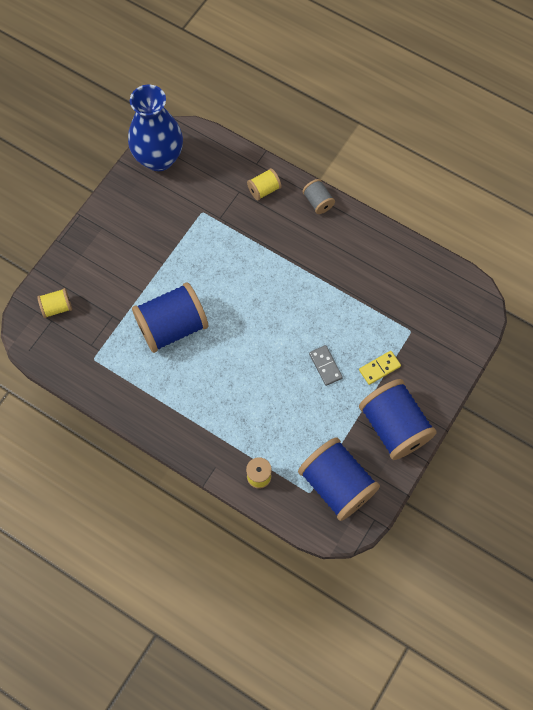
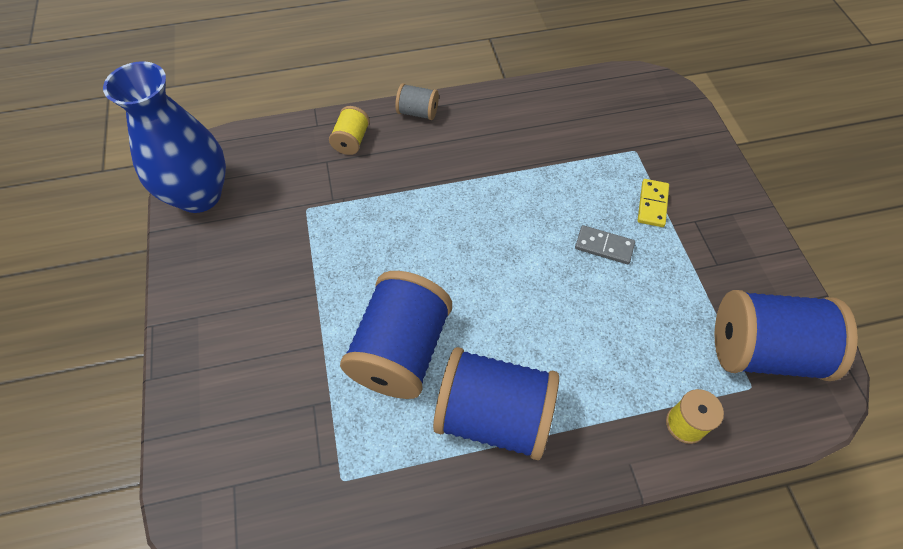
camera: 45 degrees left, 10 degrees down
(57, 307) = (225, 461): yellow spool -> none
(394, 426) = (733, 244): blue spool -> blue spool (494, 415)

